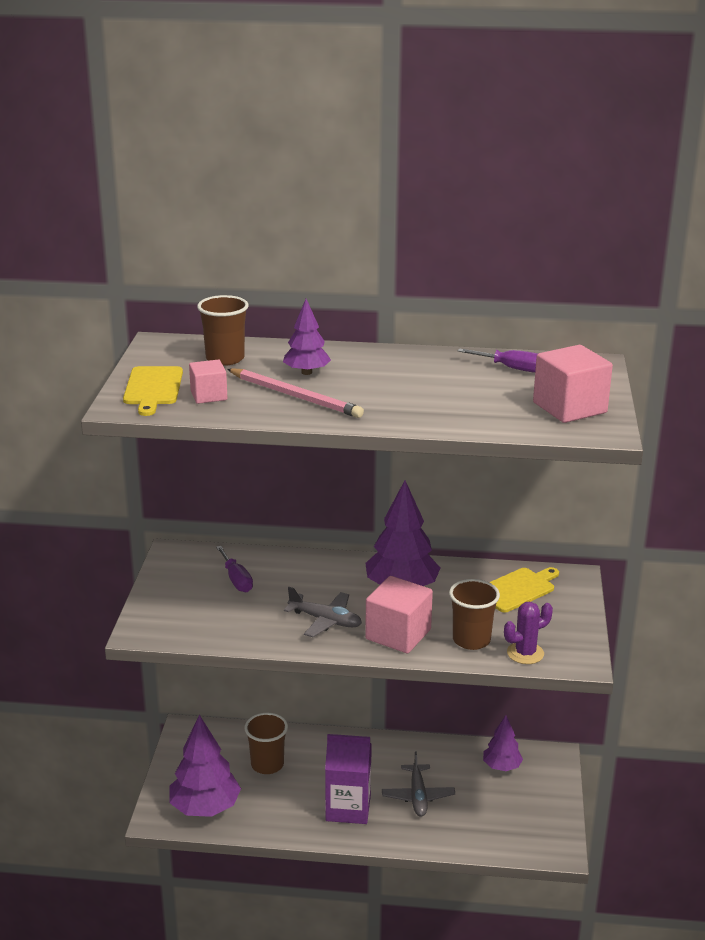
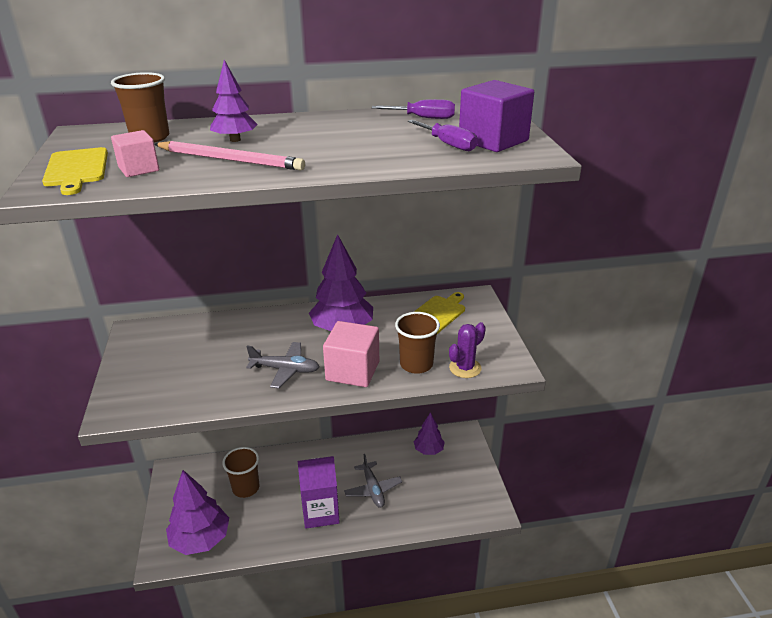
camera: 15 degrees left, 5 degrees up
(236, 580) = (196, 346): purple screwdriver -> purple screwdriver (448, 144)
(569, 408) = (493, 140): pink cube -> purple cube

